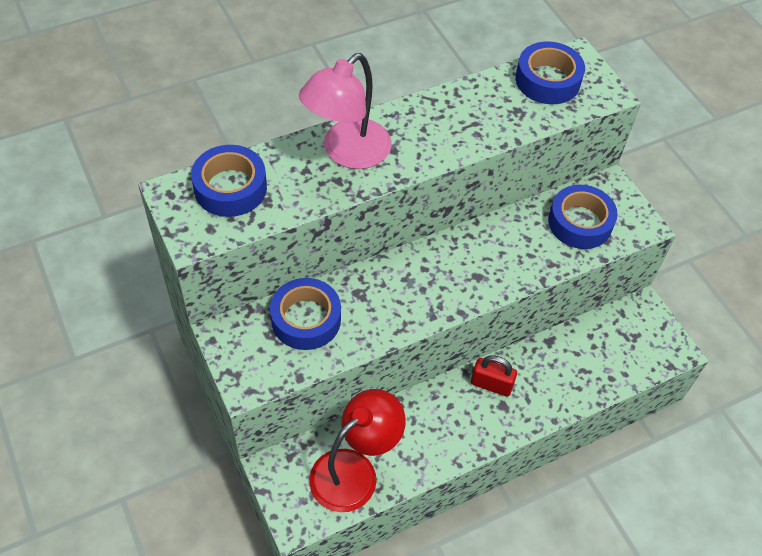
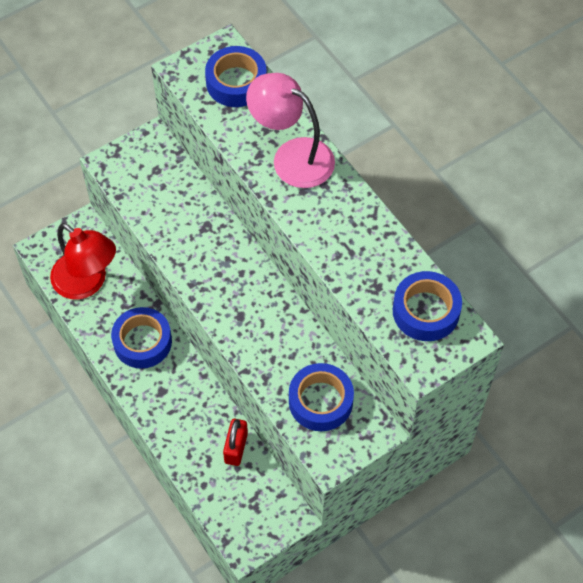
camera: 85 degrees right, 5 degrees up
(306, 319) = (174, 192): blue tape -> blue tape (142, 342)
(491, 384) = (182, 380): red padlock -> red padlock (236, 448)

